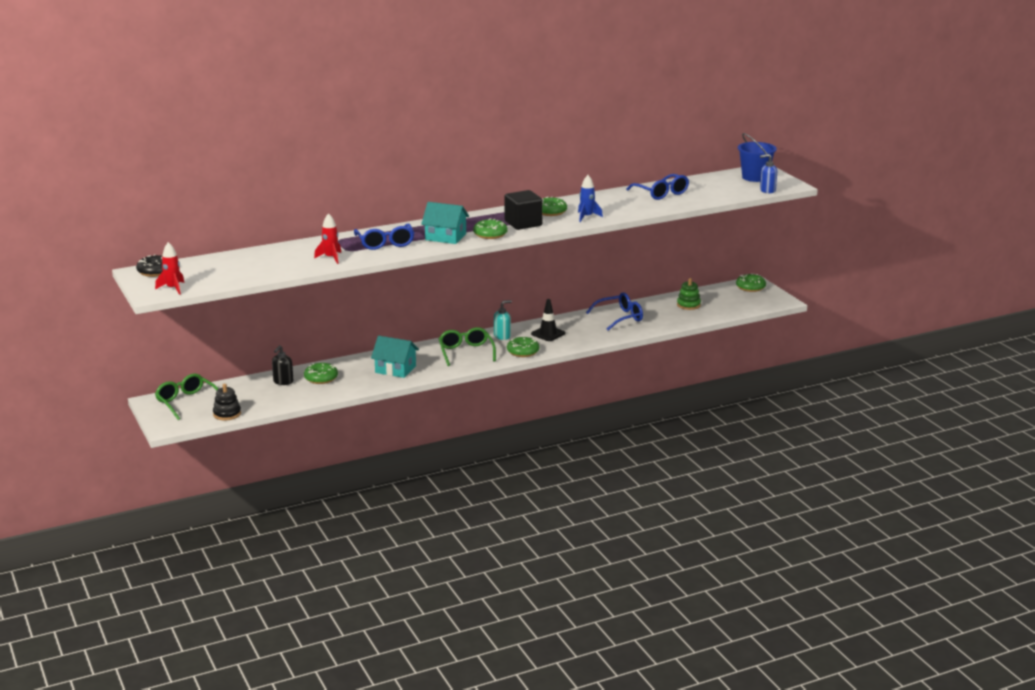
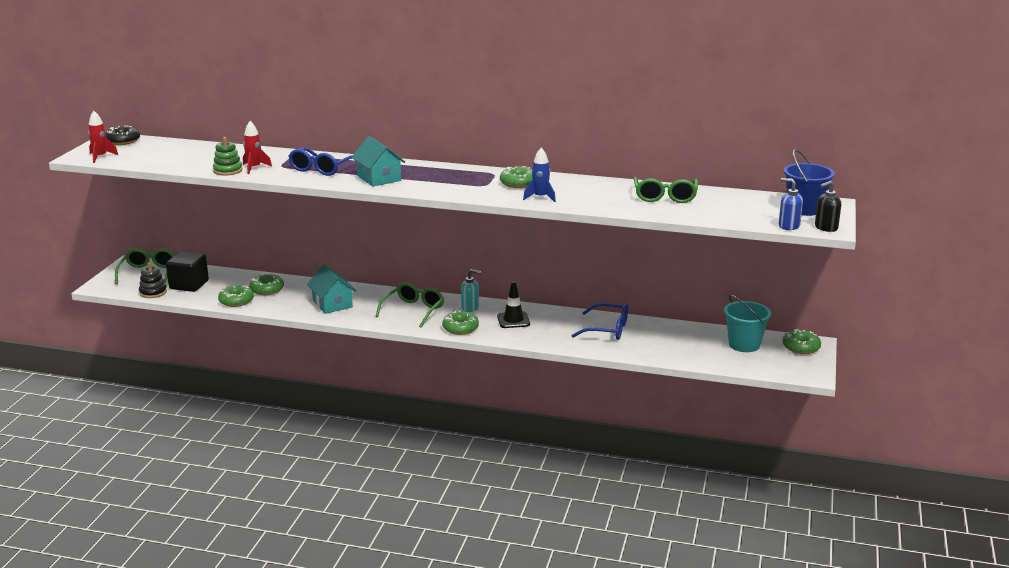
camera: 40 degrees right, 0 degrees up
(283, 382) = (237, 282): black soap dispenser -> black soap dispenser (825, 228)
(490, 234) = (419, 187): green donut -> green donut (236, 301)
(523, 223) = (469, 186): black cube -> black cube (189, 285)
(661, 193) = (665, 197): blue glasses -> green glasses
(688, 305) = (699, 342): green stacking toy -> green stacking toy (228, 170)
(716, 297) = (744, 345): none -> turquoise bucket

